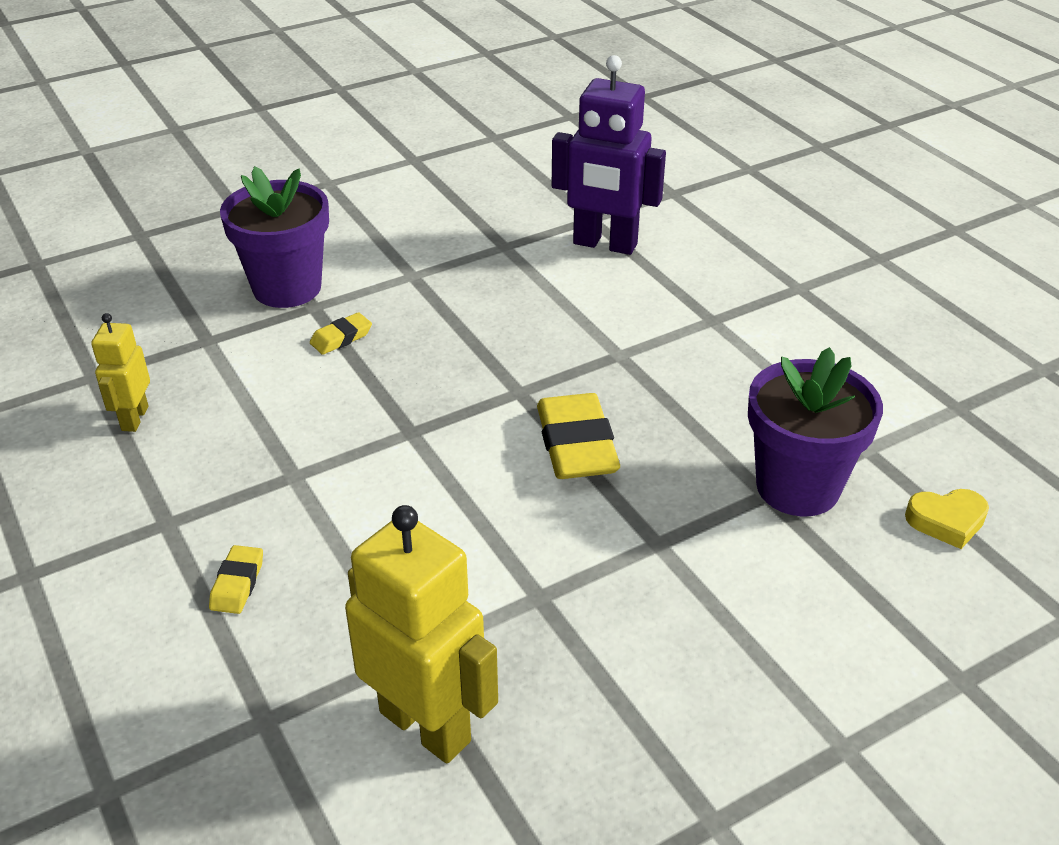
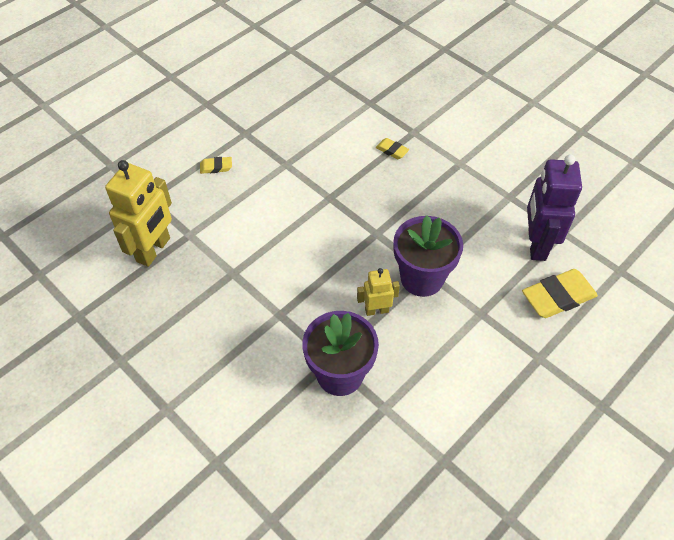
camera: 75 degrees right, 15 degrees up
(134, 418) = (305, 99): yellow robot -> yellow robot (376, 310)
(287, 288) = (424, 117): purple flower pot -> purple flower pot (422, 278)
(576, 445) = (342, 267): yellow eraser -> yellow eraser (558, 297)
(946, 521) = (333, 454): yellow heart -> none

